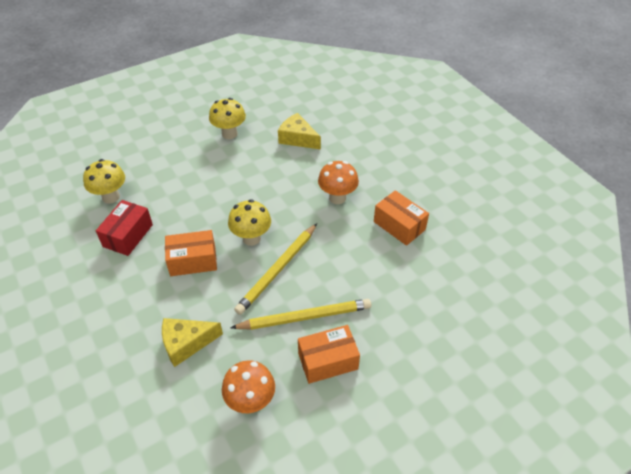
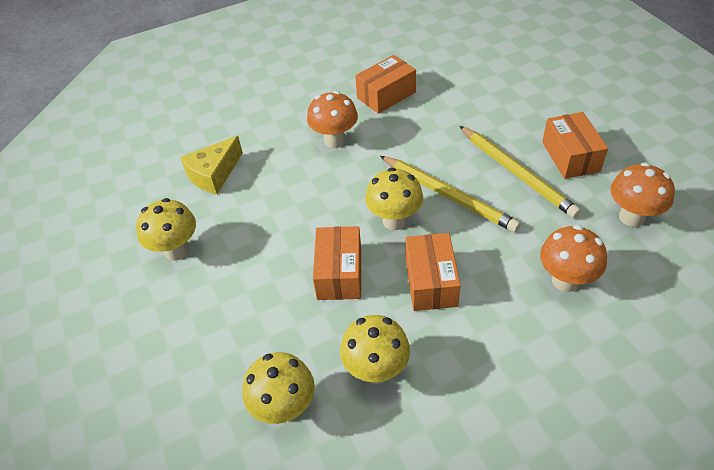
camera: 80 degrees left, 0 degrees up
(128, 235) = (376, 370): red box -> yellow mushroom
(186, 343) = (565, 280): yellow cheese -> orange mushroom
(205, 212) = (339, 273): none -> orange box
(304, 317) = (516, 173): yellow pencil -> yellow pencil turned 150 degrees clockwise

